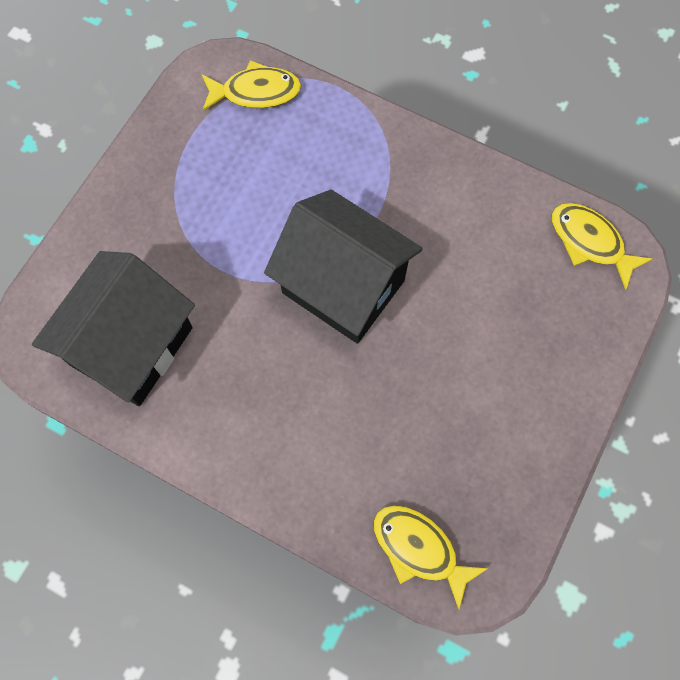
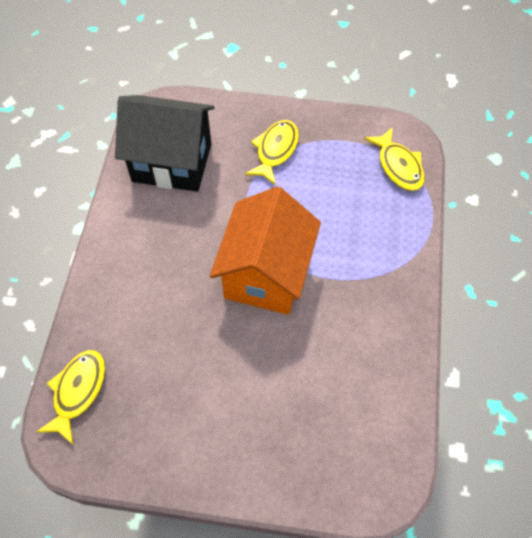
camera: 70 degrees right, 10 degrees down
(343, 286) = (266, 274): black house -> orange house
(590, 242) = (386, 452): yellow fish -> yellow fish (275, 150)

